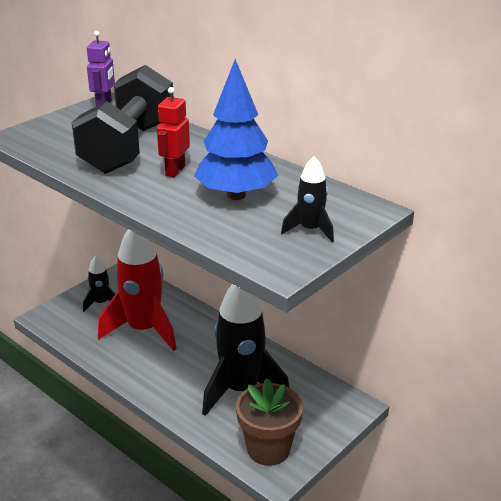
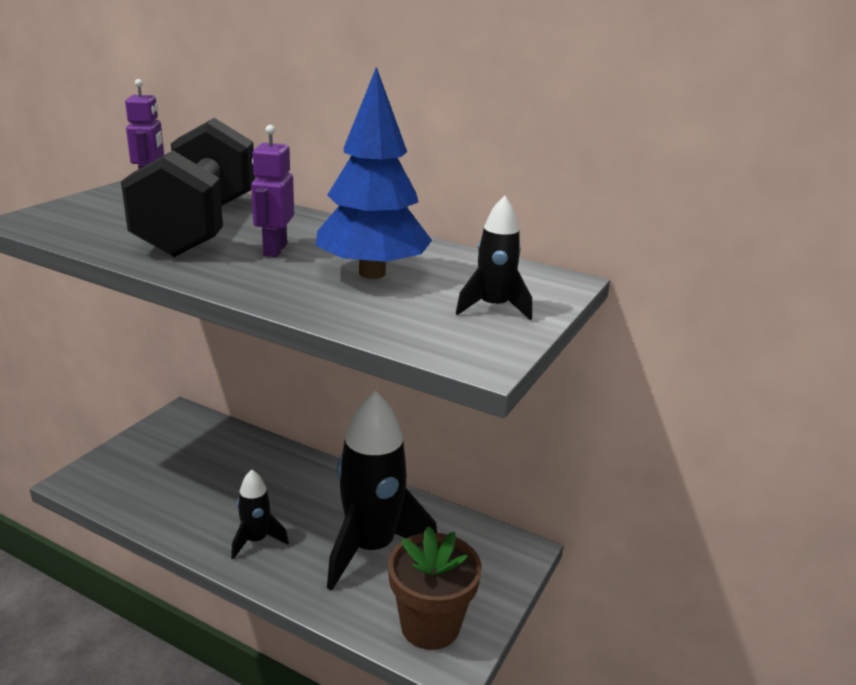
camera: 15 degrees left, 5 degrees down
(101, 303) = (156, 454): black rocket -> black rocket (256, 540)
(143, 330) = (221, 483): red rocket -> none
(175, 171) = (274, 250): red robot -> purple robot

